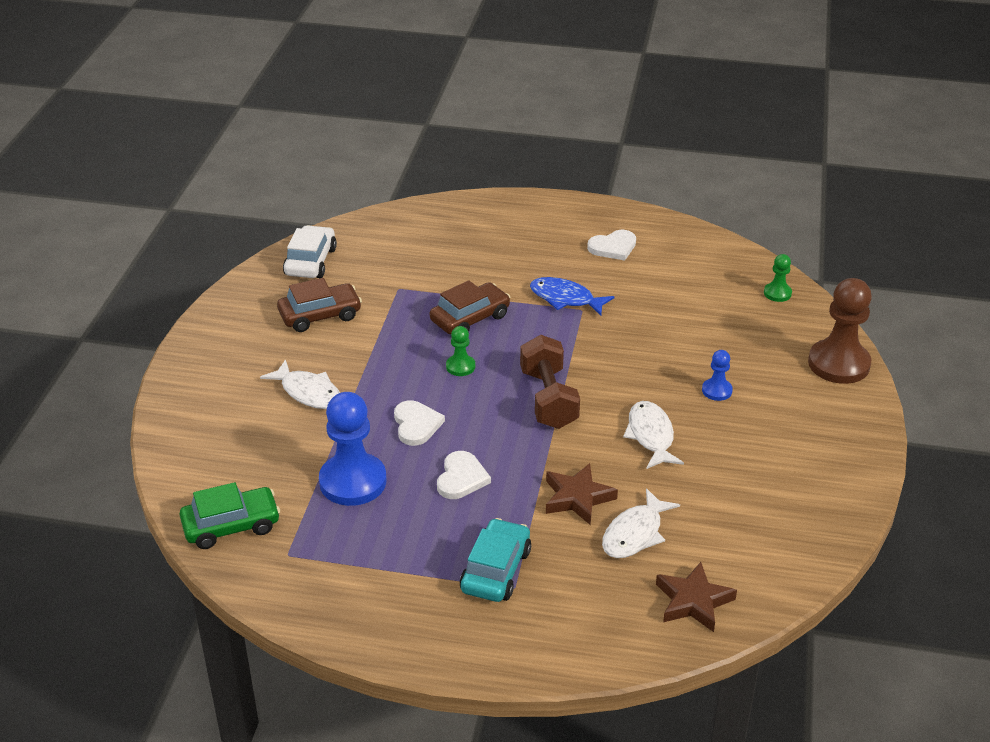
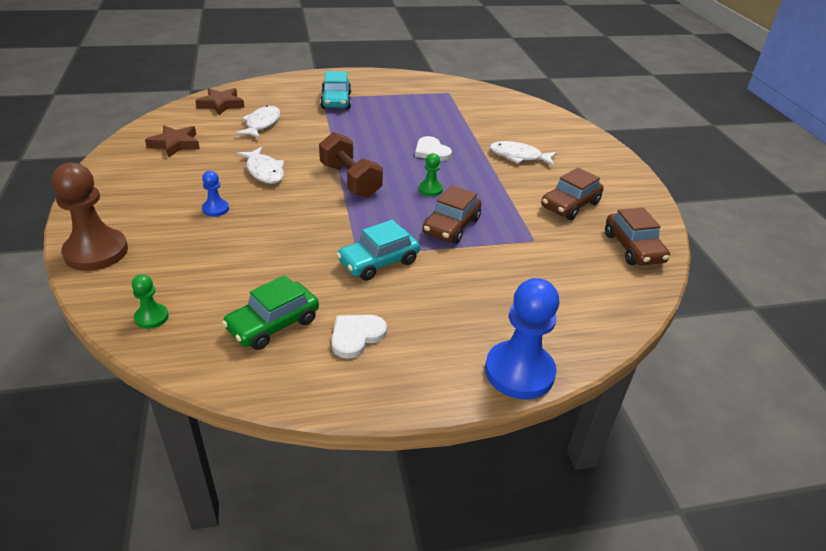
camera: 155 degrees right, 0 degrees up
(231, 526) = (488, 97): green car -> green car (273, 324)
(310, 262) = (633, 248): white car -> brown car
(353, 482) = (444, 121): blue pawn -> blue pawn (519, 372)
(461, 478) = (382, 132): white heart -> none
(565, 299) = (378, 262): blue fish -> turquoise car
(577, 498) = (304, 133): brown star -> brown star (175, 144)

